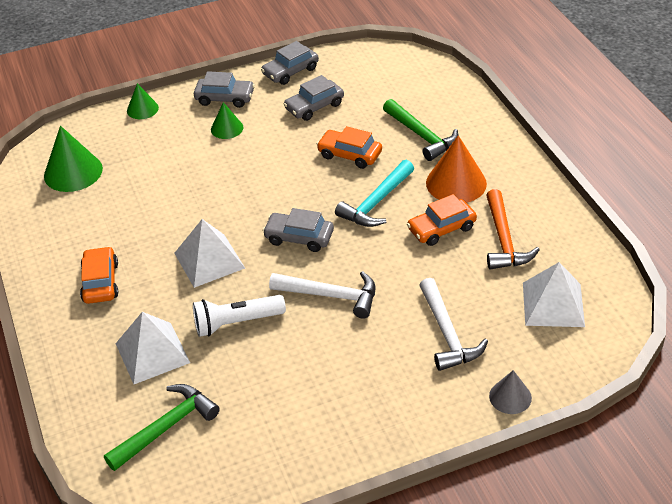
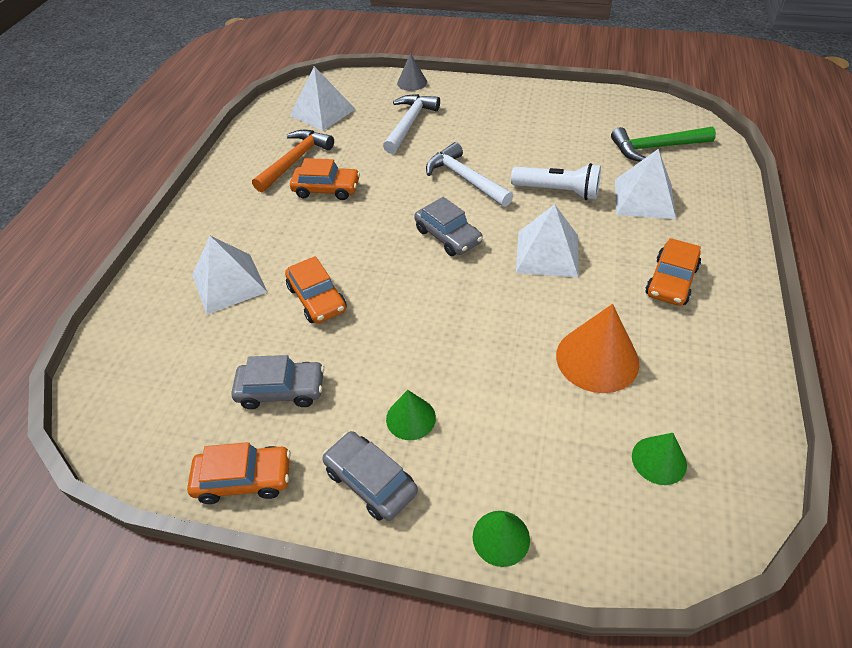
camera: 145 degrees left, 5 degrees up
(73, 172) = (659, 460): green cone -> green cone, size x0.58
(290, 71) = (244, 479): grey car -> orange car
(376, 202) = (349, 235): turquoise hammer -> none
(421, 136) = (229, 283): green hammer -> white pyramid
(456, 183) = (266, 220): orange cone -> orange cone (597, 359)

